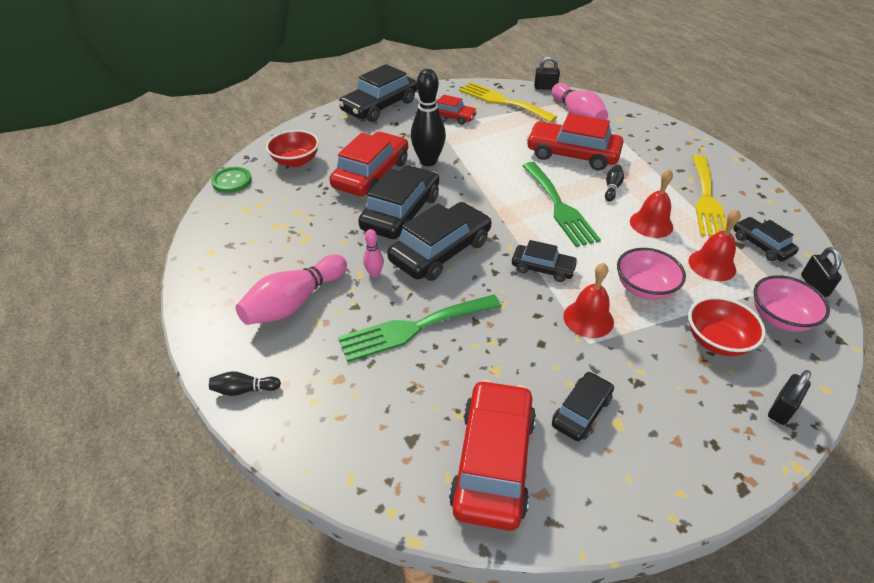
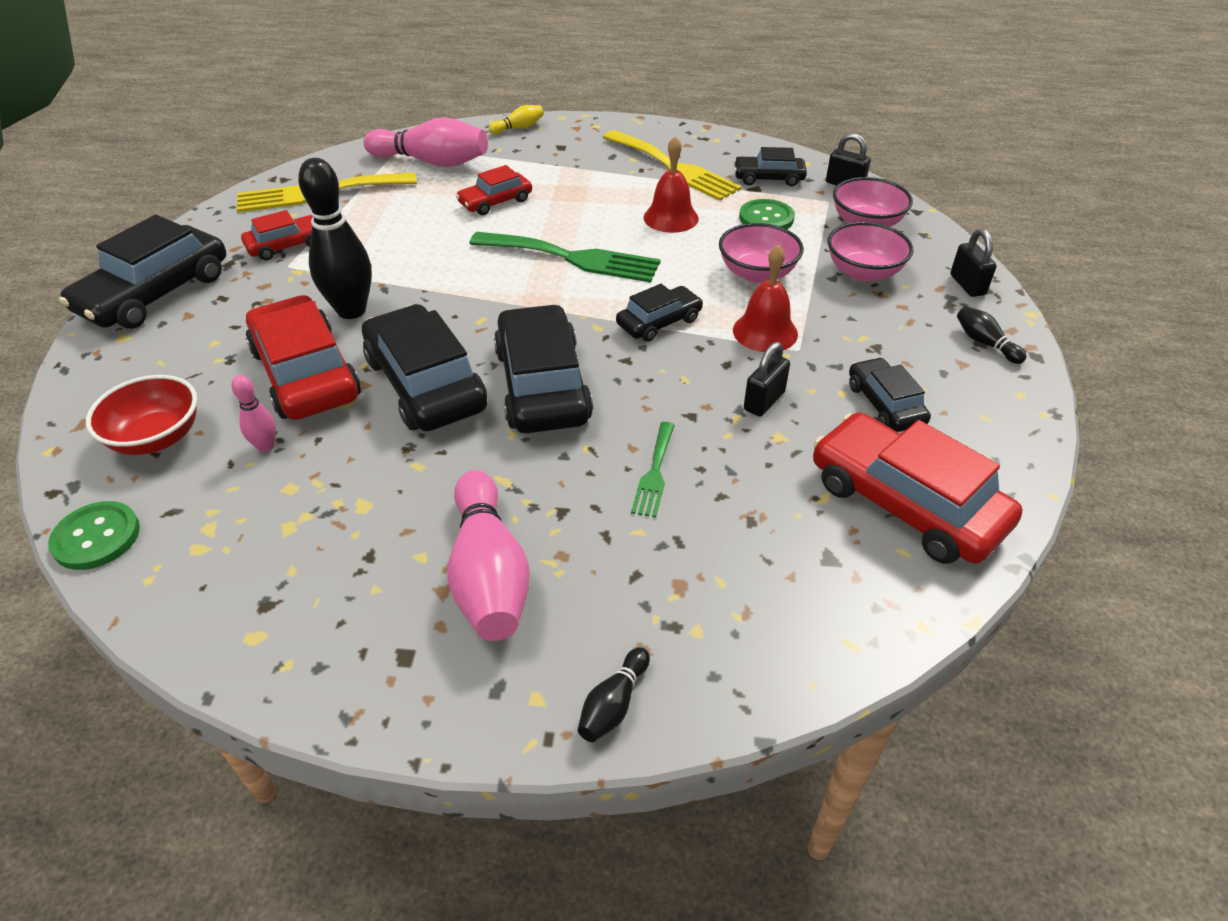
camera: 55 degrees left, 0 degrees up
(374, 274) = (518, 464): pink bowling pin -> pink bowling pin (266, 446)
(379, 106) = (155, 293): black car -> black car turned 45 degrees clockwise
(414, 328) = (654, 473): green fork -> green fork, size x0.51
(545, 87) = (342, 151): black padlock -> black padlock (764, 401)
(572, 154) = (495, 202): red car -> red car, size x0.55
(612, 188) = (586, 209): black bowling pin -> black bowling pin (985, 343)
(653, 124) = (519, 128): none -> yellow bowling pin
(712, 265) = (766, 218): red bell -> green button
(716, 341) = (863, 272): red bowl -> pink bowl

